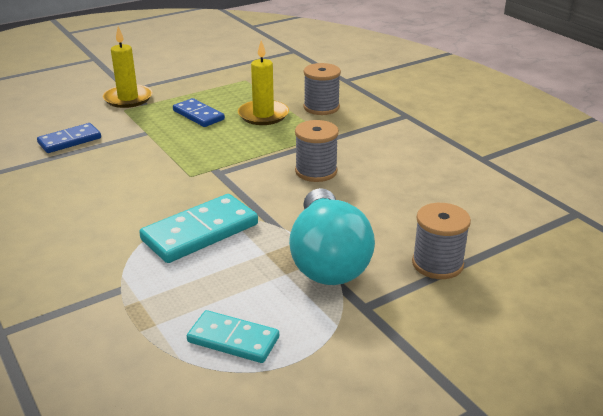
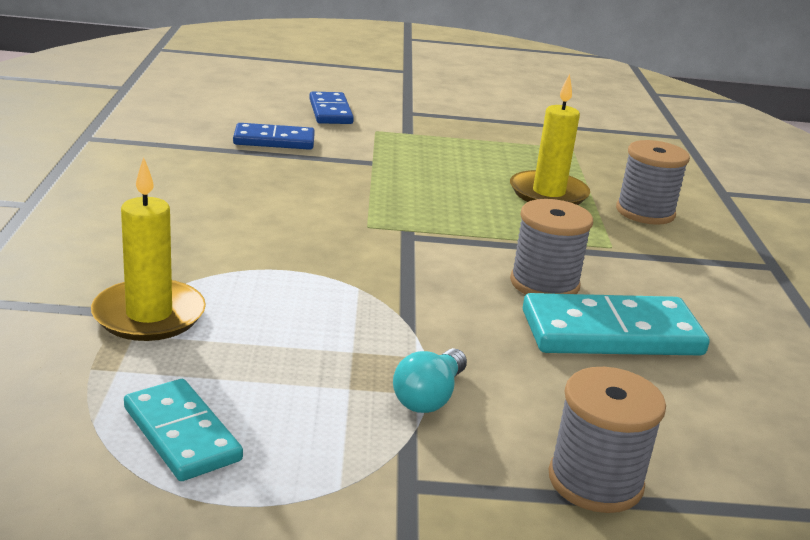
camera: 30 degrees right, 5 degrees down
(128, 98) = (395, 121): yellow candle -> yellow candle (149, 315)
(198, 115) = (460, 165): blue domino -> blue domino (330, 112)
(200, 232) = (300, 292): turquoise domino -> turquoise domino (611, 333)
(327, 259) = (429, 397): turquoise light bulb -> turquoise light bulb, size x0.44

